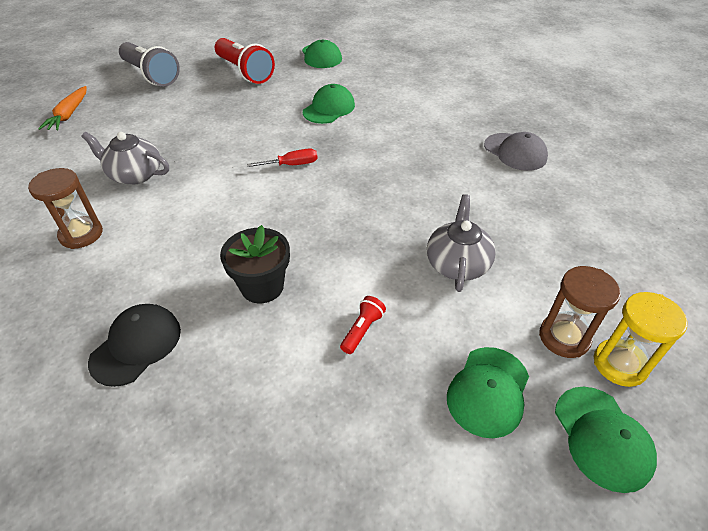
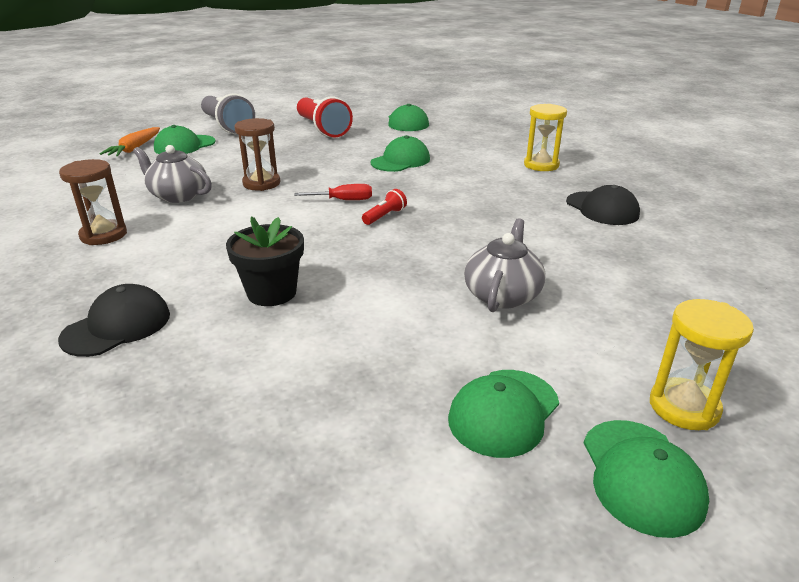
camera: 10 degrees right, 15 degrees down
(118, 106) = (184, 145): none -> green cap
(362, 330) = (370, 340): red flashlight -> red flashlight (384, 216)
(453, 102) = (541, 165): none -> yellow hourglass
(515, 152) = (602, 208): grey cap -> black cap
(564, 337) = (616, 373): brown hourglass -> brown hourglass (261, 183)

